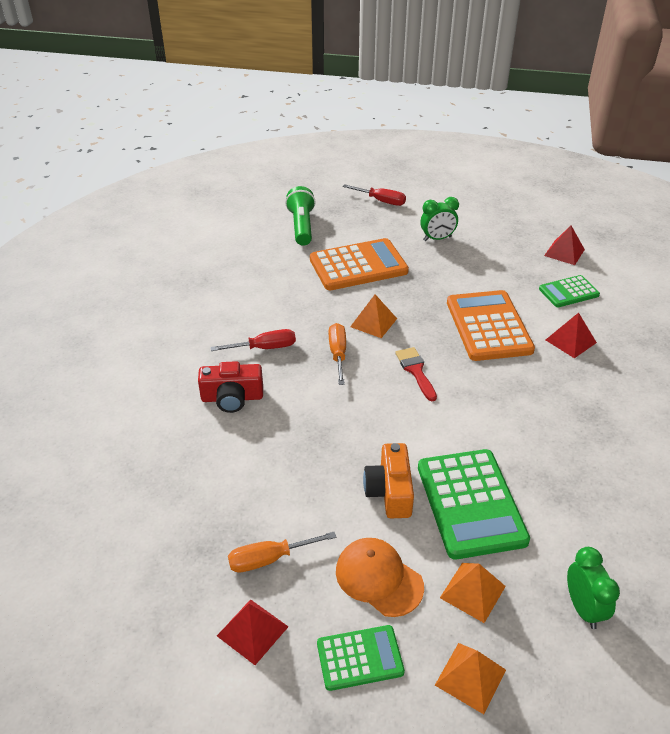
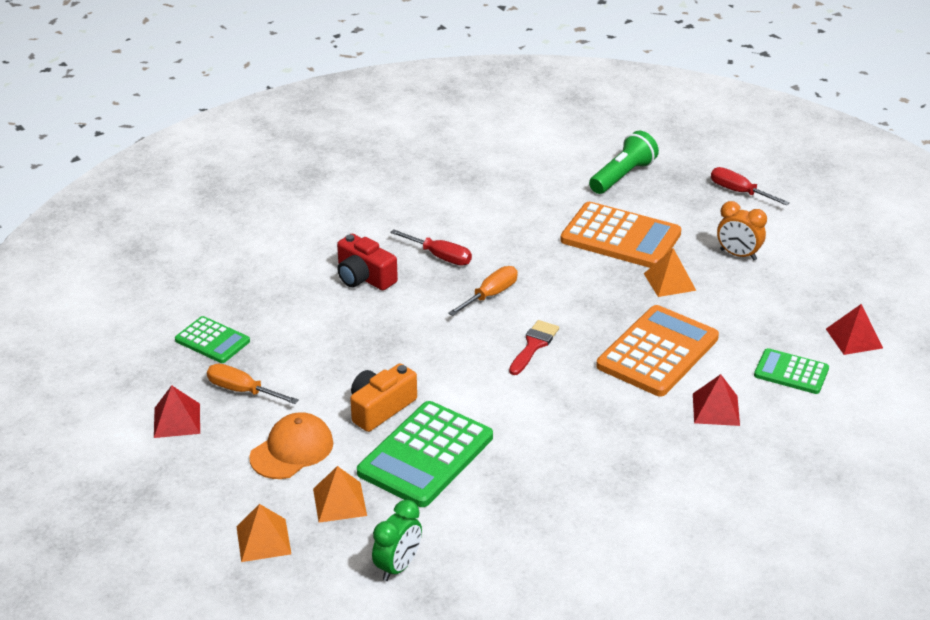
camera: 45 degrees right, 5 degrees down
(360, 658) = (215, 480): green calculator -> green calculator (212, 341)
(373, 322) = (558, 289): orange pyramid -> orange pyramid (669, 281)
(378, 578) = (292, 450): orange cap -> orange cap turned 45 degrees clockwise
(381, 201) = (739, 192): red screwdriver -> red screwdriver turned 150 degrees clockwise
(437, 239) = (738, 255): green clock -> orange clock

